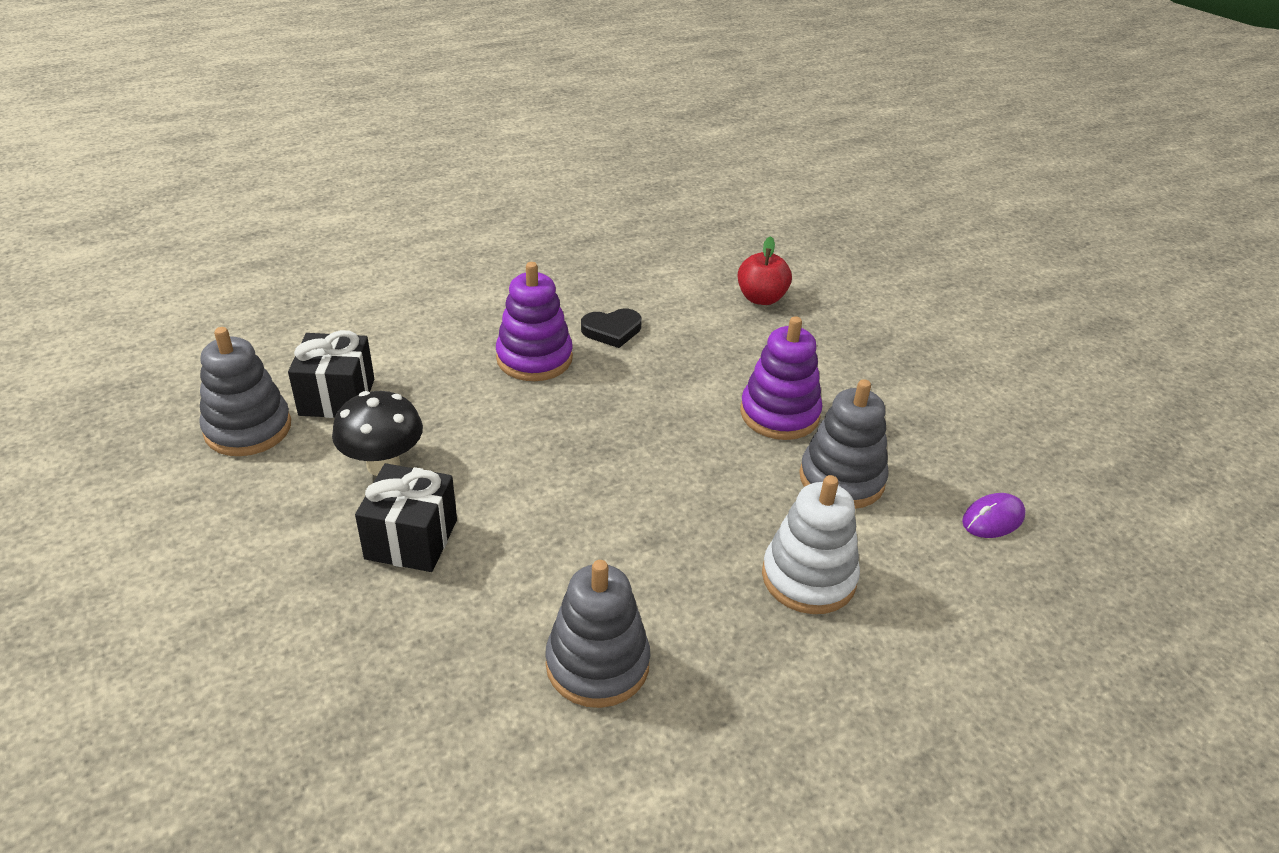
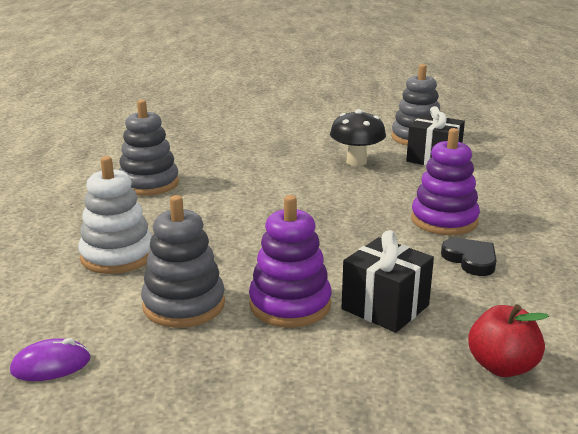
camera: 120 degrees right, 15 degrees down
(411, 539) = (287, 160): black gift -> black gift (385, 307)
(612, 330) = (470, 260): black heart -> black heart turned 135 degrees clockwise
(993, 519) = (51, 365): purple mouse -> purple mouse turned 75 degrees clockwise

